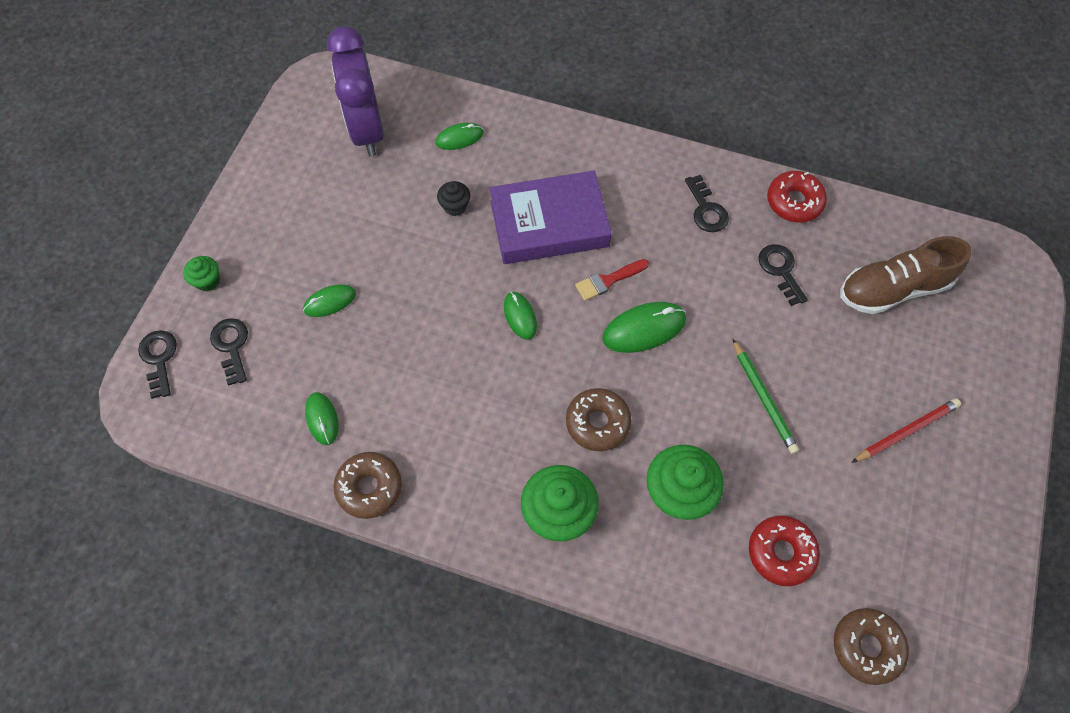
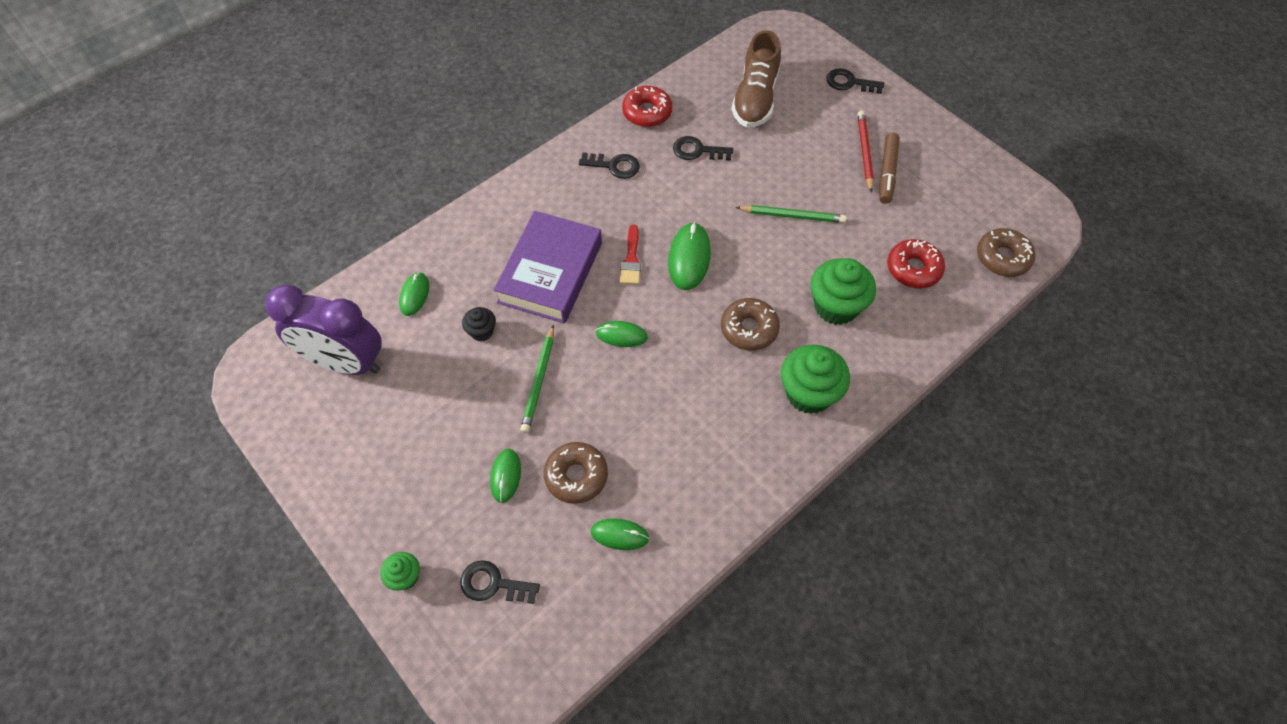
camera: 60 degrees left, 5 degrees down
(159, 359) = (460, 660): black key -> black key (849, 83)
(369, 487) = (708, 524): brown donut -> brown donut (576, 476)
(433, 276) = (539, 381): none -> green pencil
(895, 468) = (887, 172): none -> brown marker

